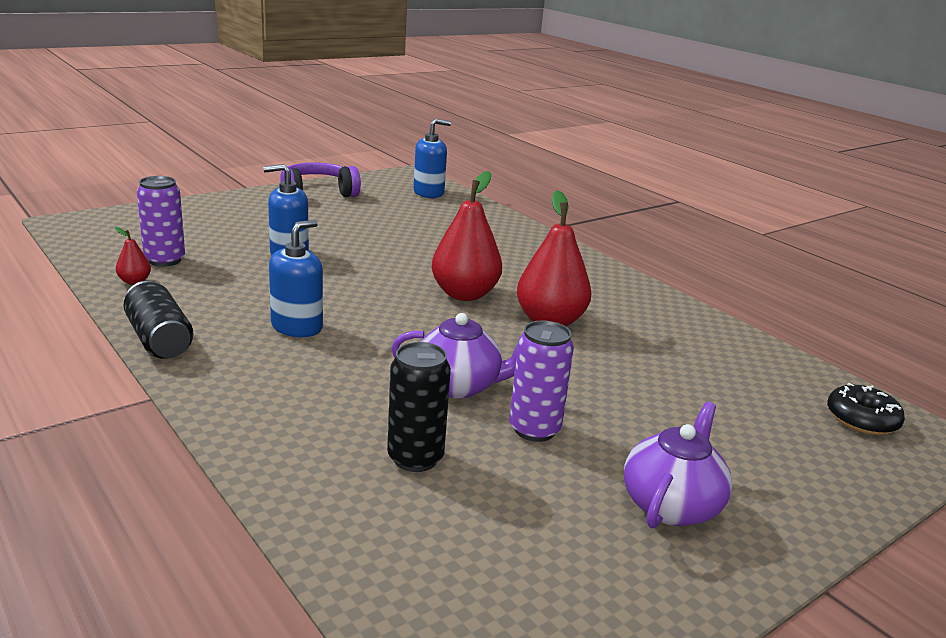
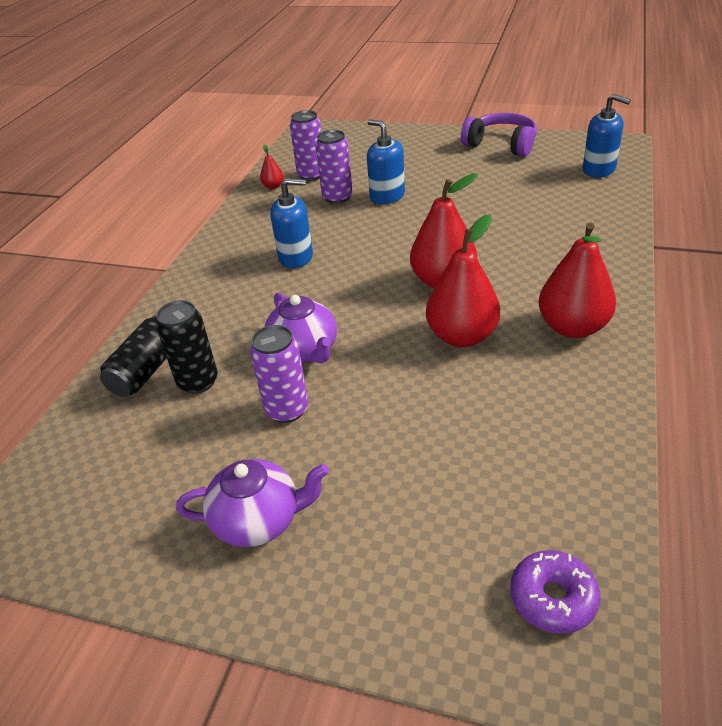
camera: 60 degrees right, 15 degrees up
(159, 339) = (222, 233): black can -> black can (147, 370)
(237, 269) = (337, 197): none -> purple can
(600, 287) = (572, 327): none -> red pear
(862, 419) = (553, 598): black donut -> purple donut

